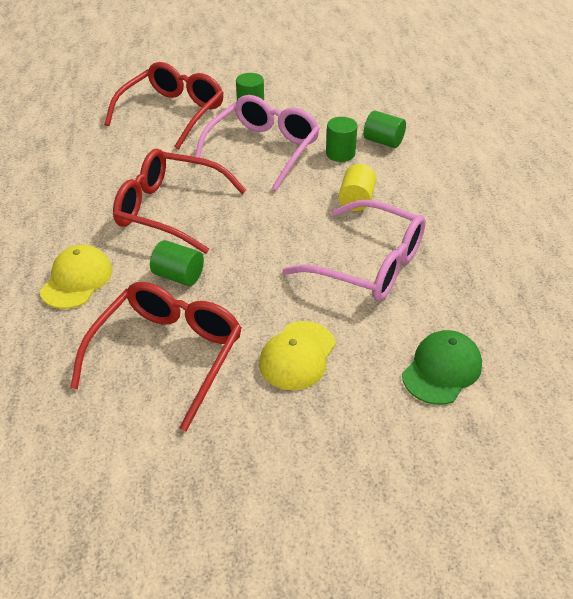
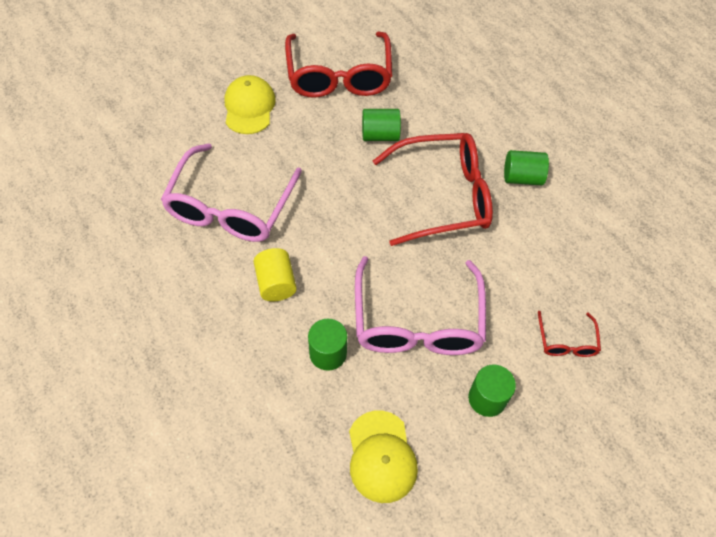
camera: 150 degrees right, 15 degrees up
(77, 280) = (452, 103): yellow cap -> yellow cap (381, 456)
(172, 113) = (566, 341): red glasses -> red glasses, size x0.45
(368, 264) = (230, 207): pink glasses -> pink glasses turned 75 degrees counterclockwise
(383, 141) = (287, 402): green cylinder -> green cylinder (522, 177)
(442, 370) = (140, 134): green cap -> none

